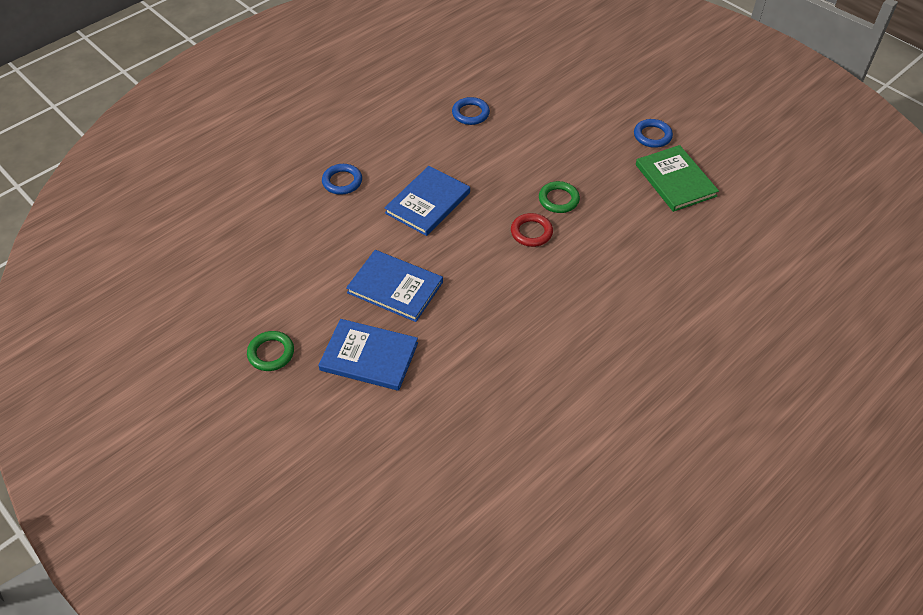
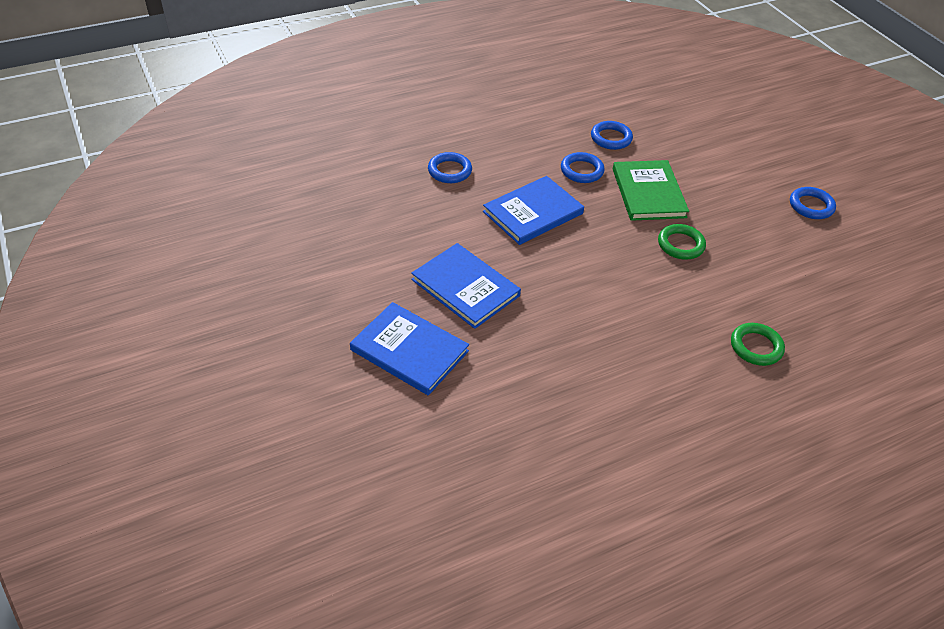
camera: 15 degrees right, 5 degrees down
(271, 353) = (306, 318): green ring -> green ring (756, 347)
(456, 152) = (581, 171): none -> blue ring
(531, 232) = (638, 270): red ring -> none
(675, 180) = (825, 258): green book -> green book (648, 193)

